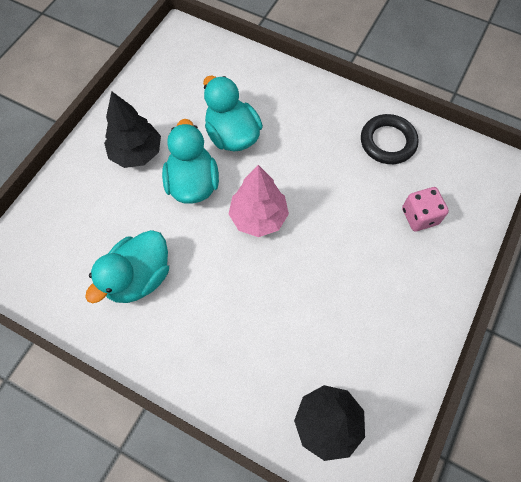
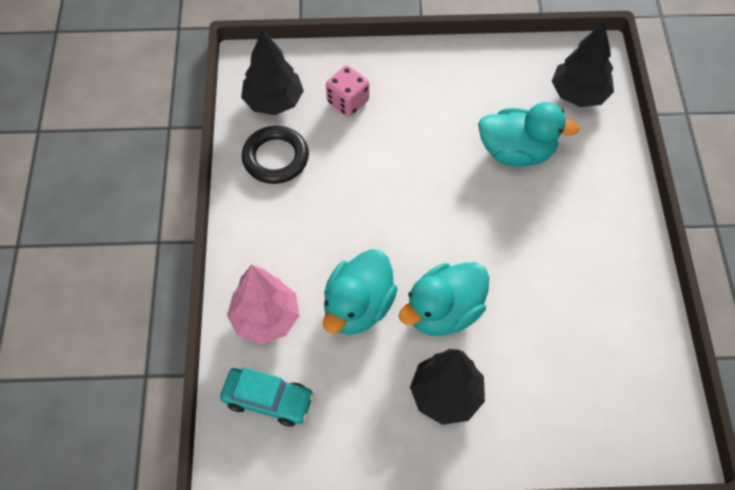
camera: 120 degrees left, 5 degrees down
(139, 277) = (576, 299): turquoise duck -> turquoise duck (516, 152)
(205, 62) = (268, 400): none -> turquoise car
(258, 217) = (439, 229): pink tree -> pink tree (265, 318)
(446, 164) = (274, 101): none -> black tree

